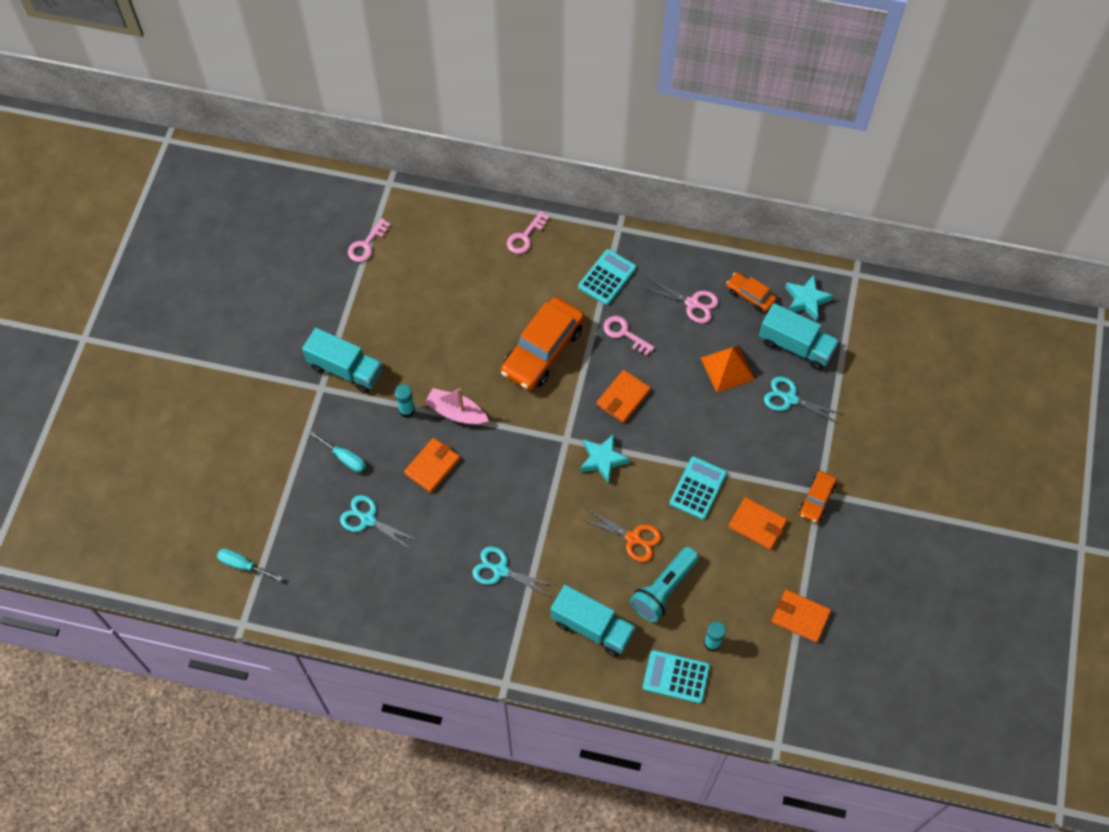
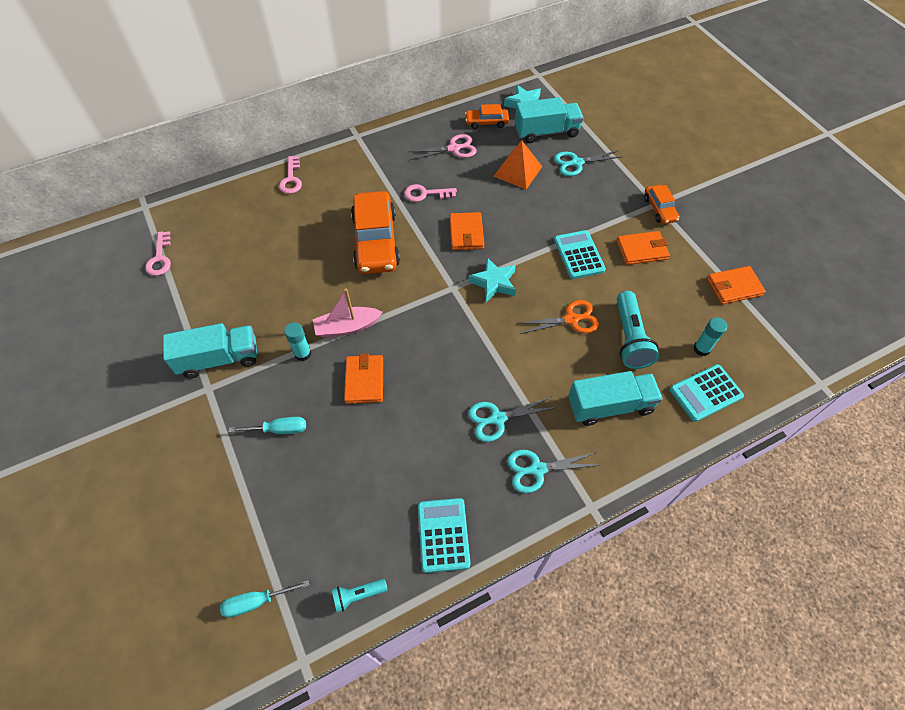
camera: 40 degrees left, 5 degrees down
(305, 612) = (358, 595): none -> turquoise flashlight
(368, 519) = (346, 464): turquoise scissors -> turquoise scissors (537, 469)
(607, 277) = (378, 168): turquoise calculator -> turquoise calculator (443, 535)

